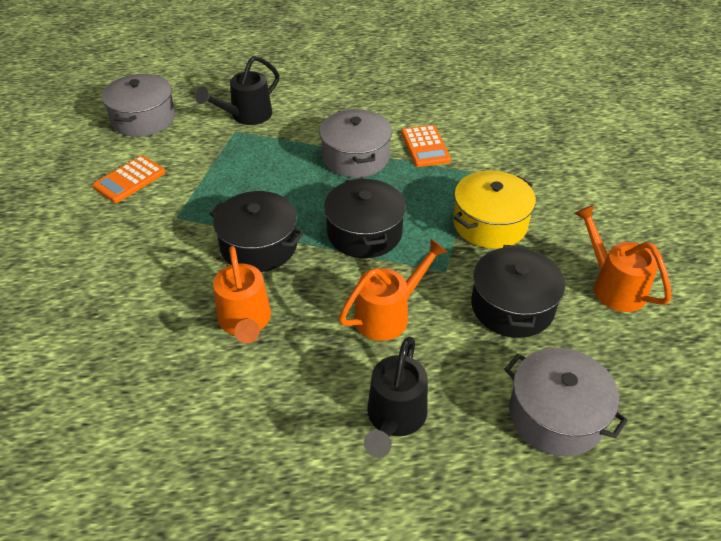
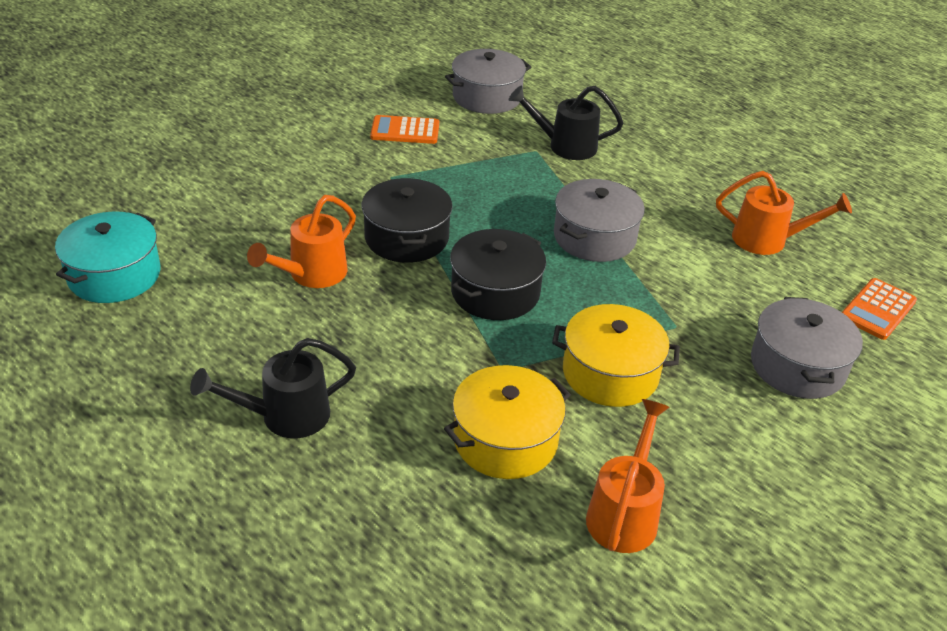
camera: 50 degrees right, 5 degrees down
(105, 460) = (114, 275): none -> turquoise pot
(388, 314) = (405, 356): orange watering can -> orange watering can (768, 240)
(425, 146) = (672, 275): orange calculator -> orange calculator (877, 309)
(512, 306) = (505, 440): black pot -> yellow pot
(556, 415) = (387, 533): grey pot -> grey pot (797, 366)

